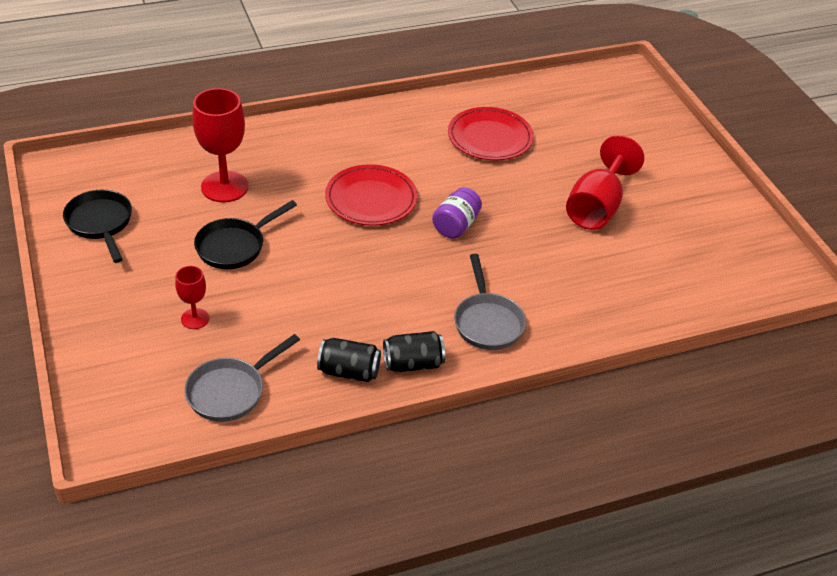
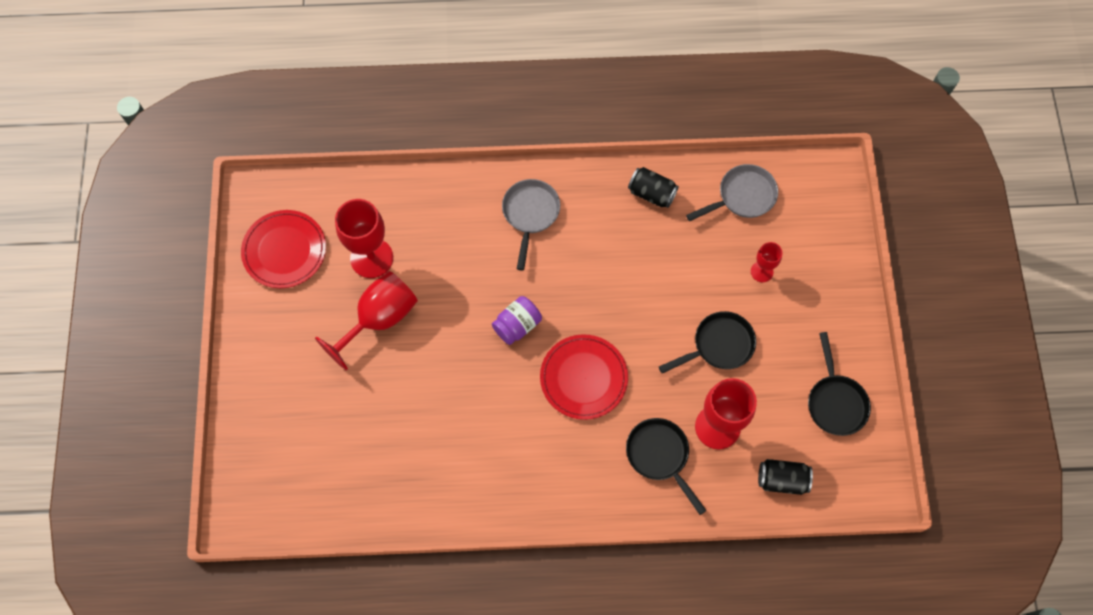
camera: 160 degrees left, 25 degrees up
(278, 159) = (660, 456): none -> black pan
(413, 364) = (601, 189): black can -> black can (782, 480)
(490, 138) = (438, 441): red plate -> red plate (284, 251)
(637, 252) = (371, 258): none -> red goblet

